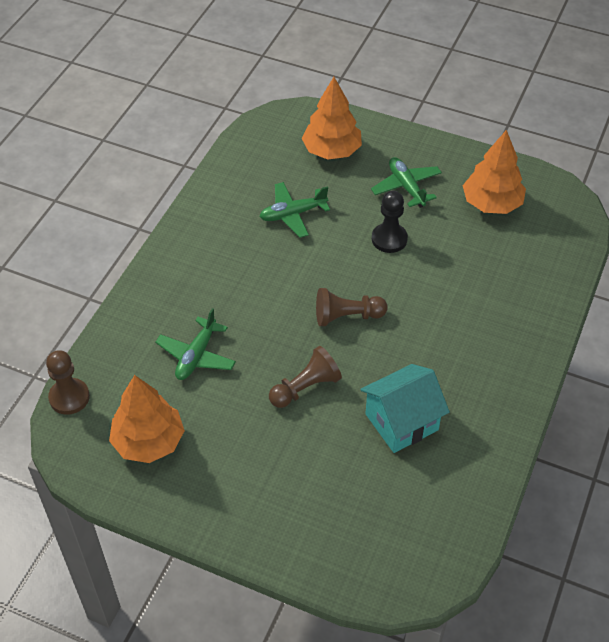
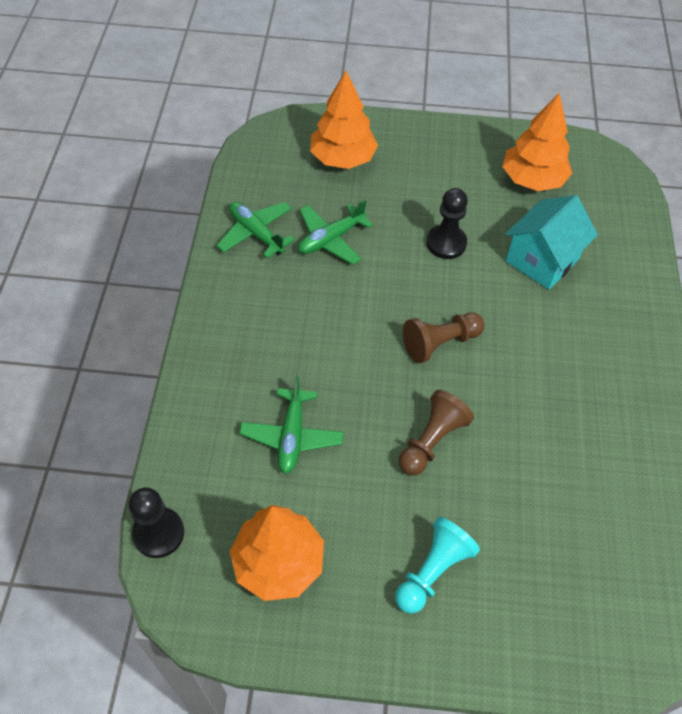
camera: 20 degrees left, 5 degrees up
(69, 397) = (158, 533): brown pawn -> black pawn
(263, 480) = (432, 571): none -> turquoise pawn
(401, 422) = (553, 452): turquoise house -> turquoise house (542, 260)
(406, 187) = (438, 181): green plane -> green plane (256, 233)

